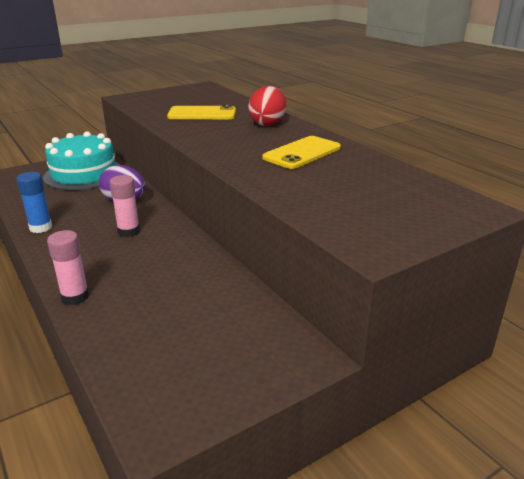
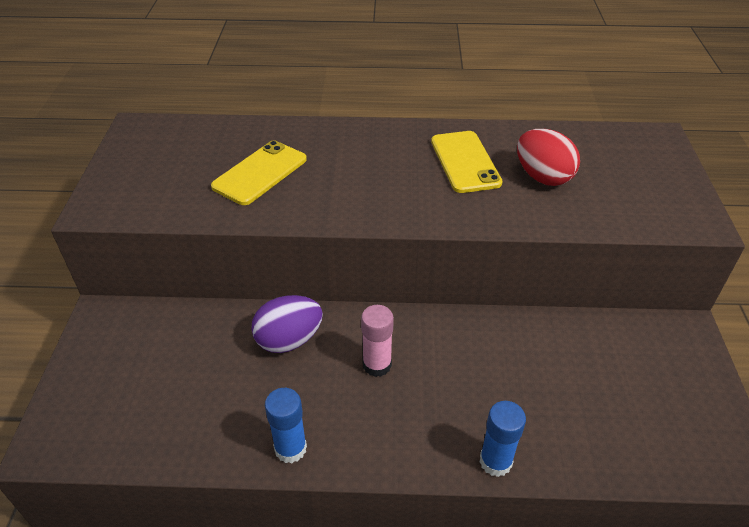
camera: 55 degrees left, 15 degrees up
(75, 297) = (495, 461): pink glue stick -> blue glue stick
(84, 174) = (154, 351): turquoise cake -> none
(267, 123) = (352, 143): red egg -> red egg (543, 177)

